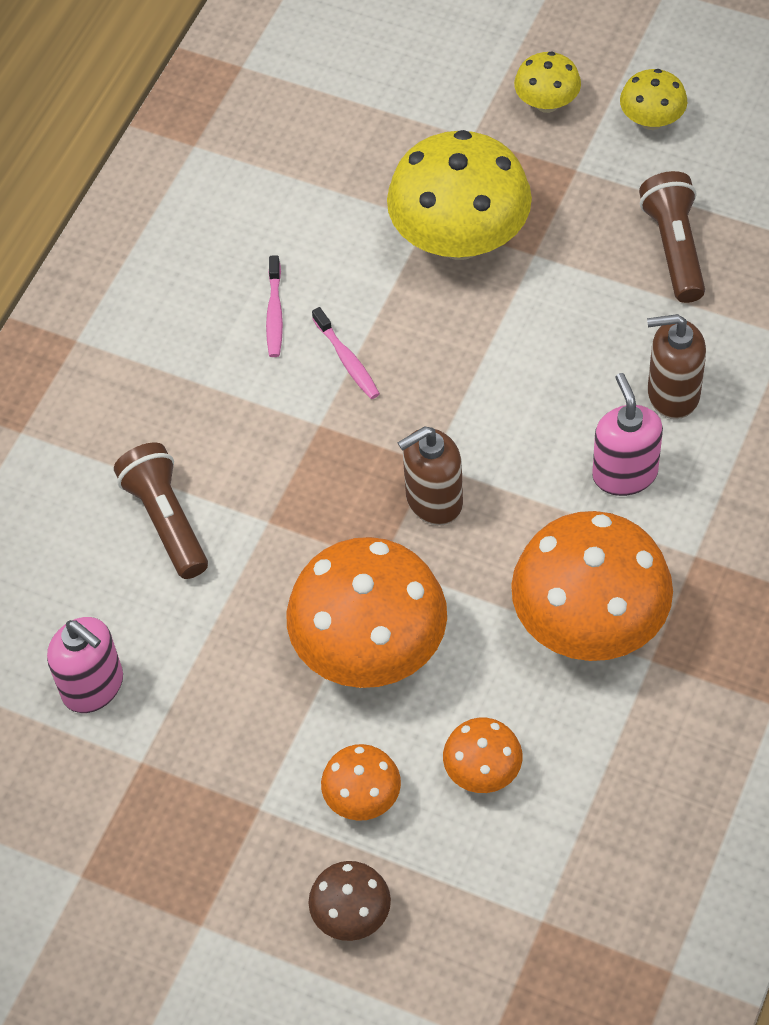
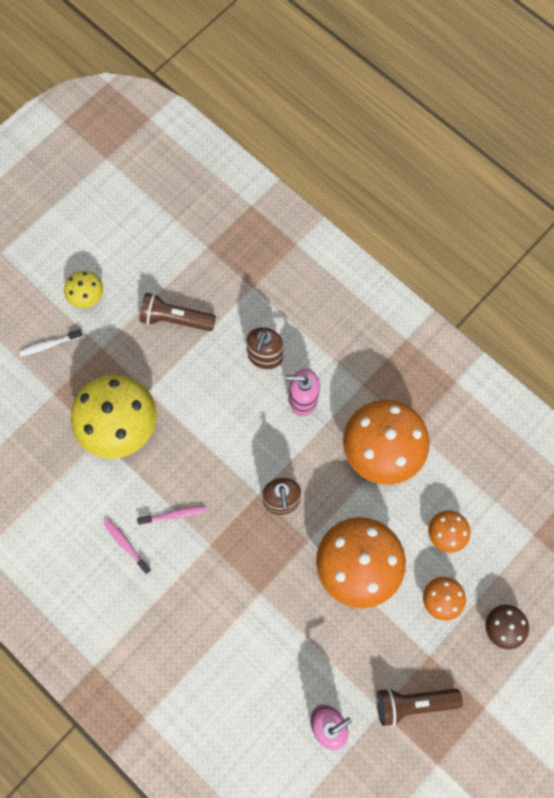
camera: 75 degrees left, 15 degrees up
(166, 520) = (238, 650): brown flashlight -> brown flashlight (413, 702)
(274, 313) = (126, 544): pink toothbrush -> pink toothbrush turned 150 degrees counterclockwise
(547, 103) = (49, 345): yellow mushroom -> white toothbrush

